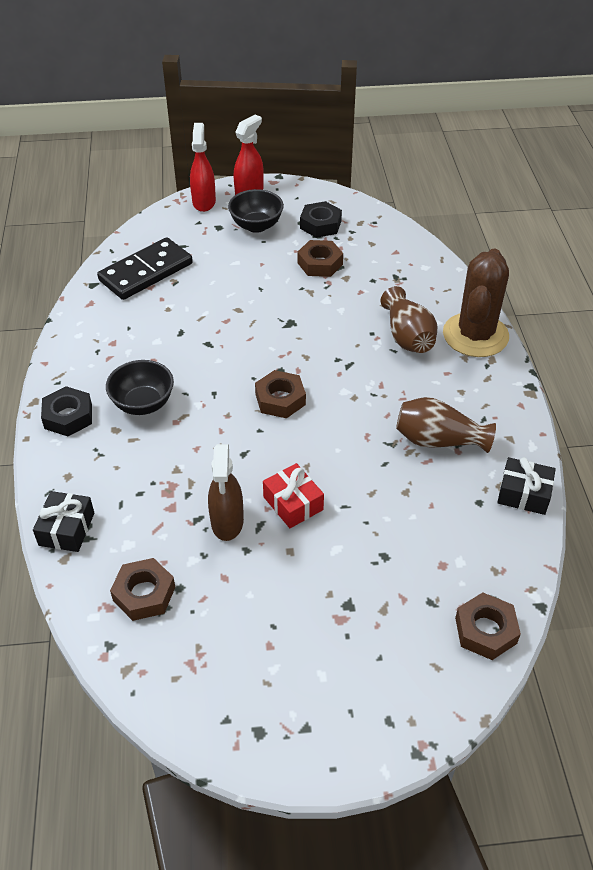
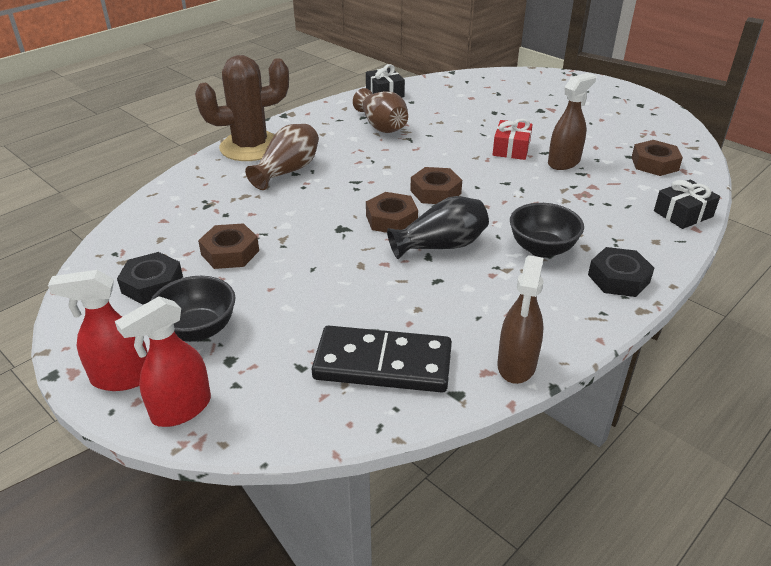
camera: 130 degrees left, 10 degrees down
(78, 316) = (516, 365): none -> brown spray bottle
(211, 356) = (441, 246): none -> black vase
(485, 630) = (489, 78): brown nut -> brown nut (391, 219)

